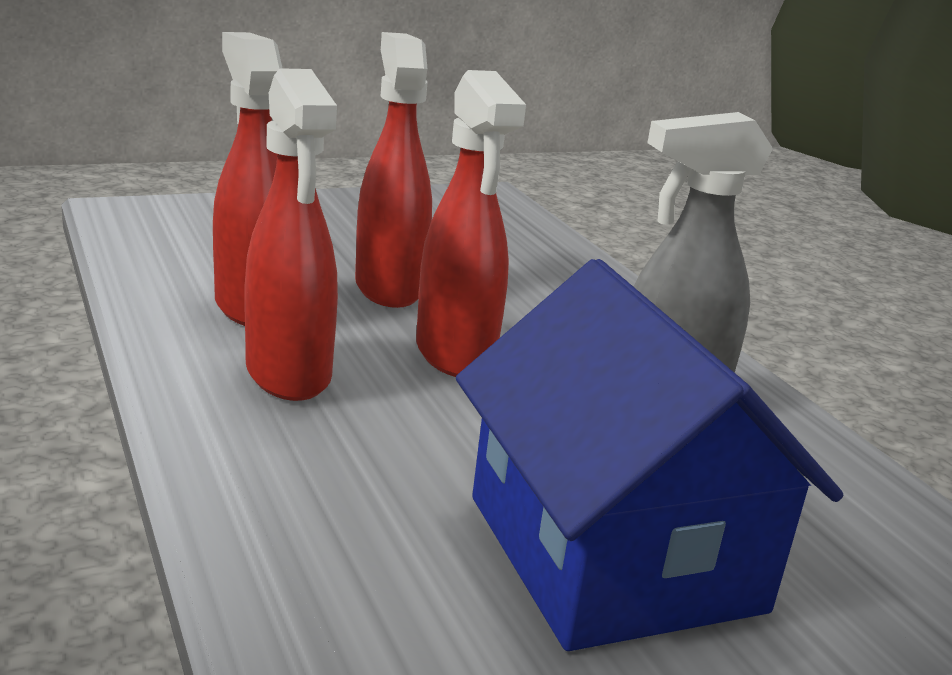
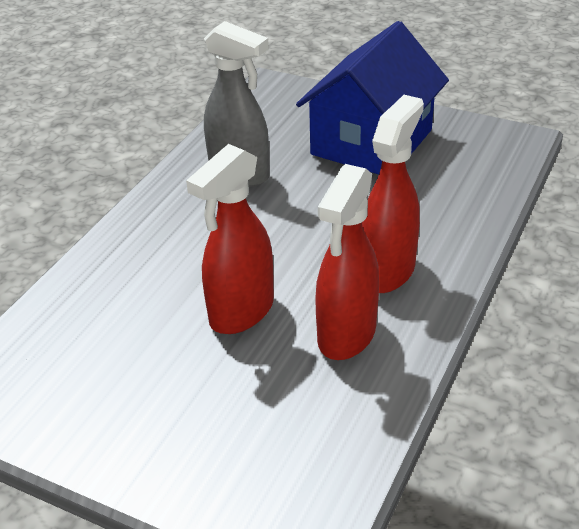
camera: 125 degrees left, 15 degrees up
(455, 355) = (287, 243): red spray bottle -> none

